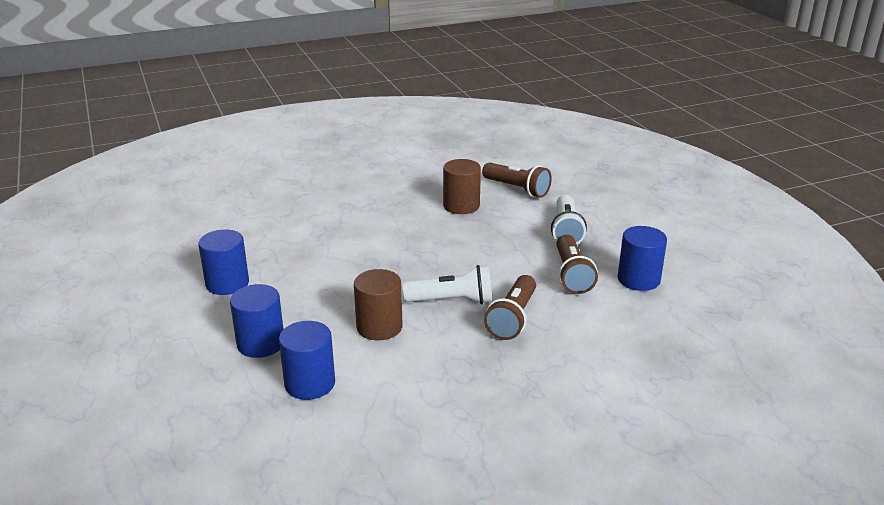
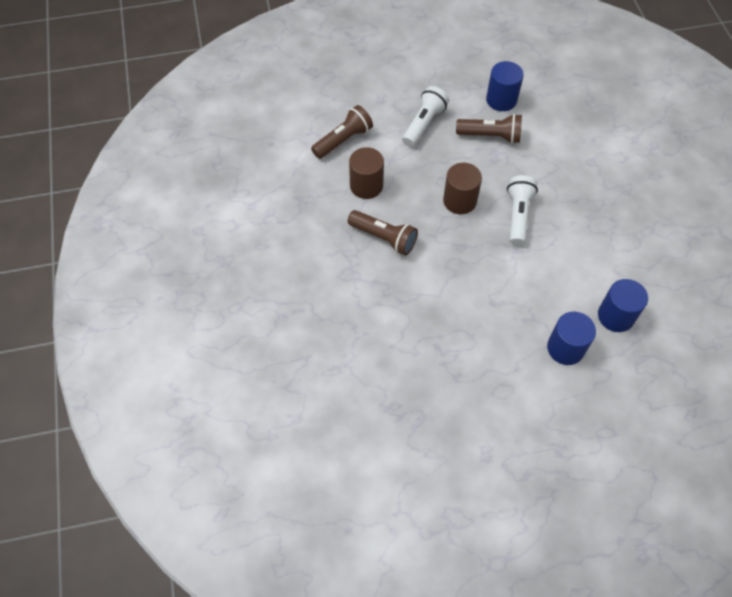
camera: 80 degrees left, 30 degrees up
(227, 283) = (474, 375): blue cylinder -> none
(379, 327) = (549, 266): brown cylinder -> brown cylinder (459, 201)
(512, 318) = (544, 183): brown flashlight -> brown flashlight (384, 238)
(566, 231) = (424, 124): white flashlight -> white flashlight turned 75 degrees counterclockwise

